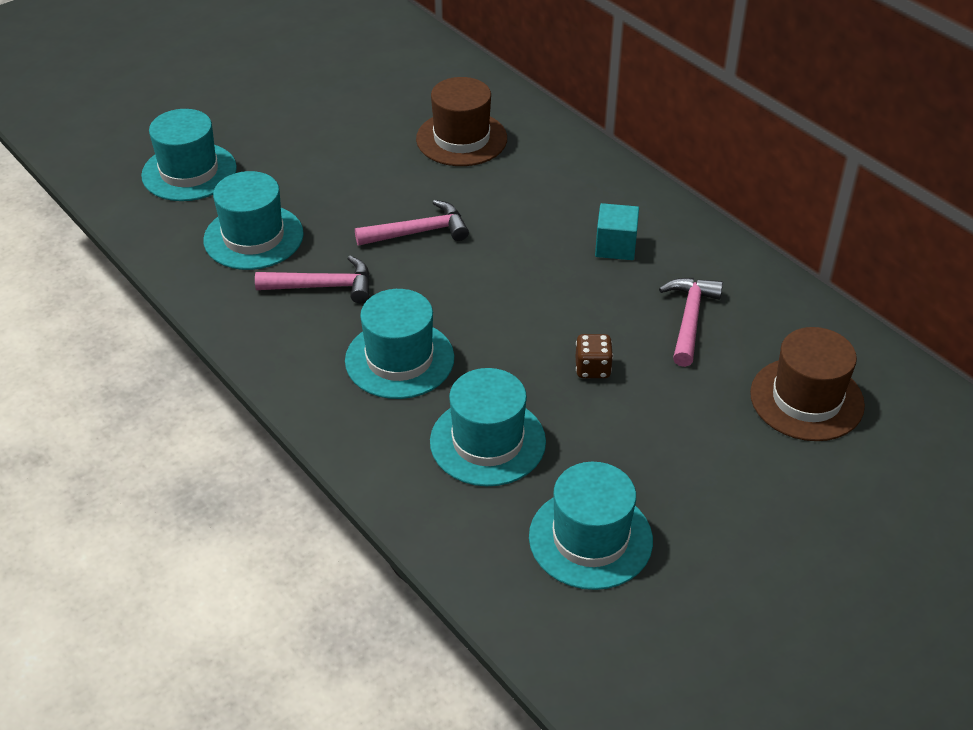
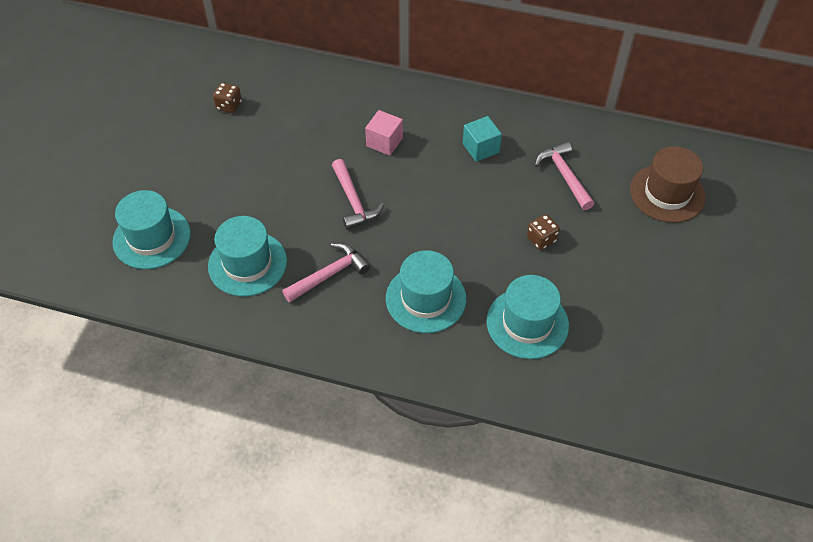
camera: 35 degrees left, 10 degrees up
(382, 90) = (229, 106): none -> brown dice
(418, 232) = (353, 201): pink hammer -> pink hammer turned 120 degrees clockwise
(461, 139) = (317, 117): brown hat -> none
(510, 192) = (384, 142): none -> pink cube
(590, 538) = (636, 350): turquoise hat -> none

